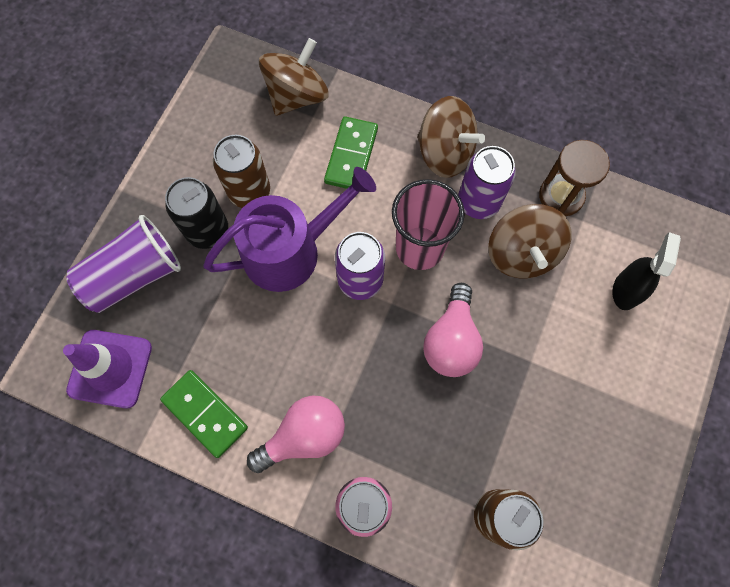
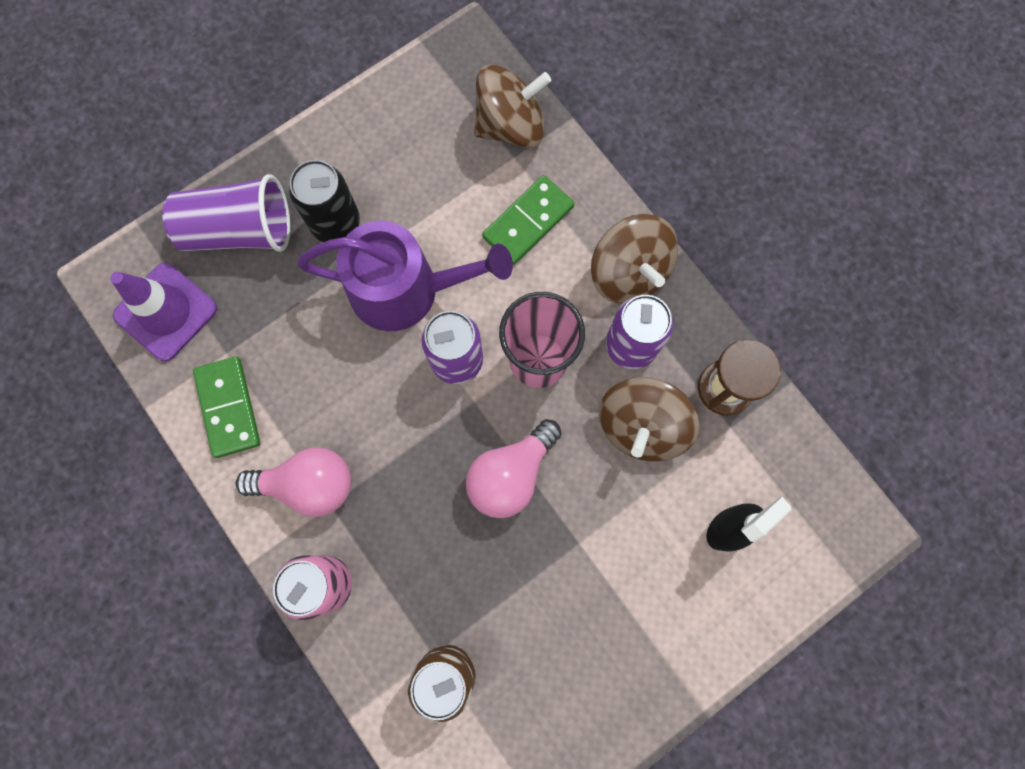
camera: 30 degrees right, 5 degrees up
(249, 192) = (401, 204): brown can -> none

